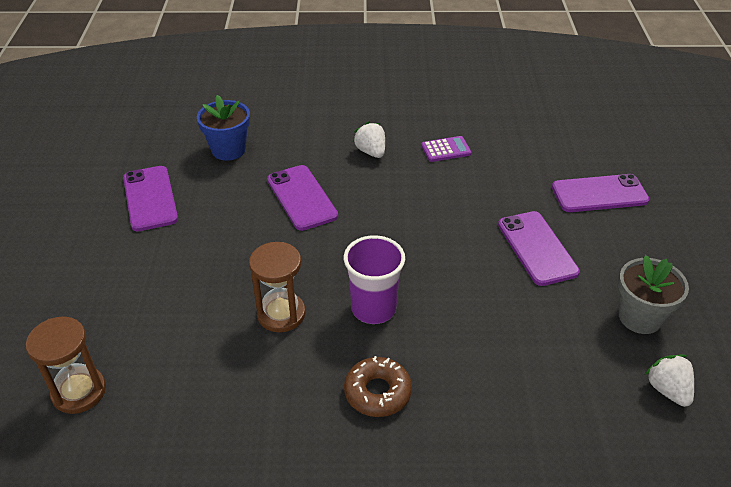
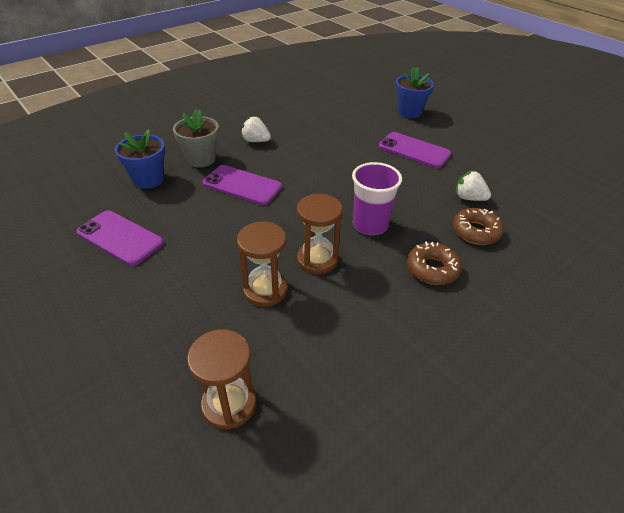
camera: 40 degrees left, 0 degrees up
(205, 315) = (265, 290): none -> brown hourglass
(446, 150) = (301, 122): purple calculator -> none
(480, 383) = (475, 231): none -> brown donut
(599, 194) = (409, 112): purple phone -> blue flower pot
(640, 317) = (501, 159): grey flower pot -> grey flower pot (201, 159)
(667, 390) = (554, 185): white strawberry -> white strawberry (469, 198)

